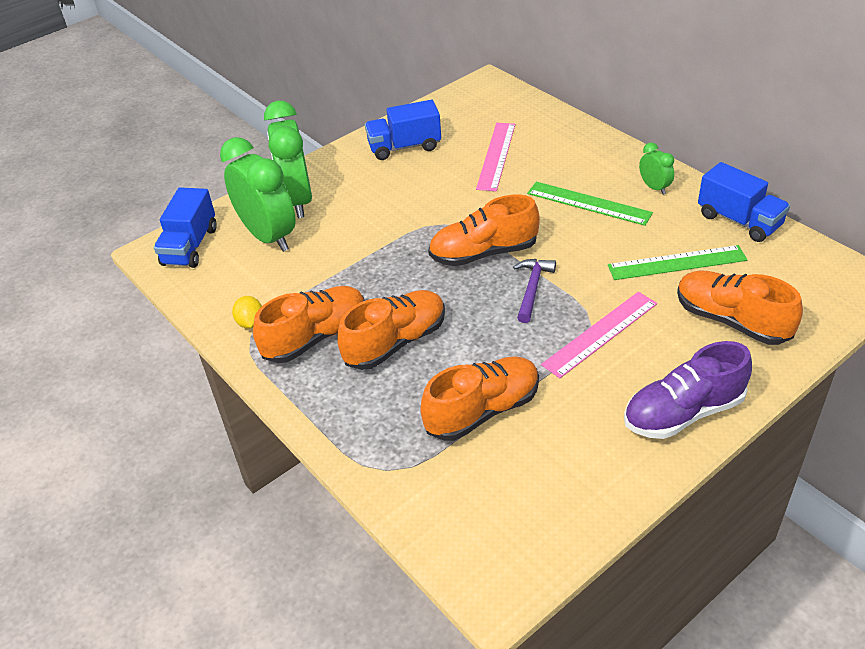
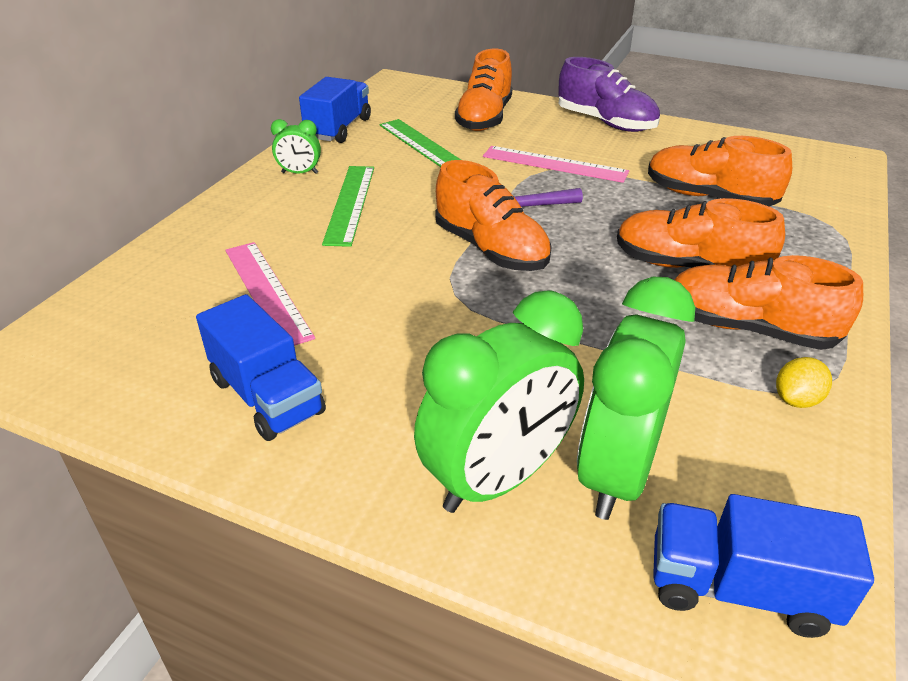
camera: 120 degrees left, 5 degrees down
(190, 246) = (738, 588): blue truck -> blue truck turned 150 degrees counterclockwise
(496, 156) = (266, 292): pink ruler -> pink ruler turned 75 degrees clockwise
(654, 187) = (299, 173): green clock -> green clock turned 120 degrees counterclockwise

